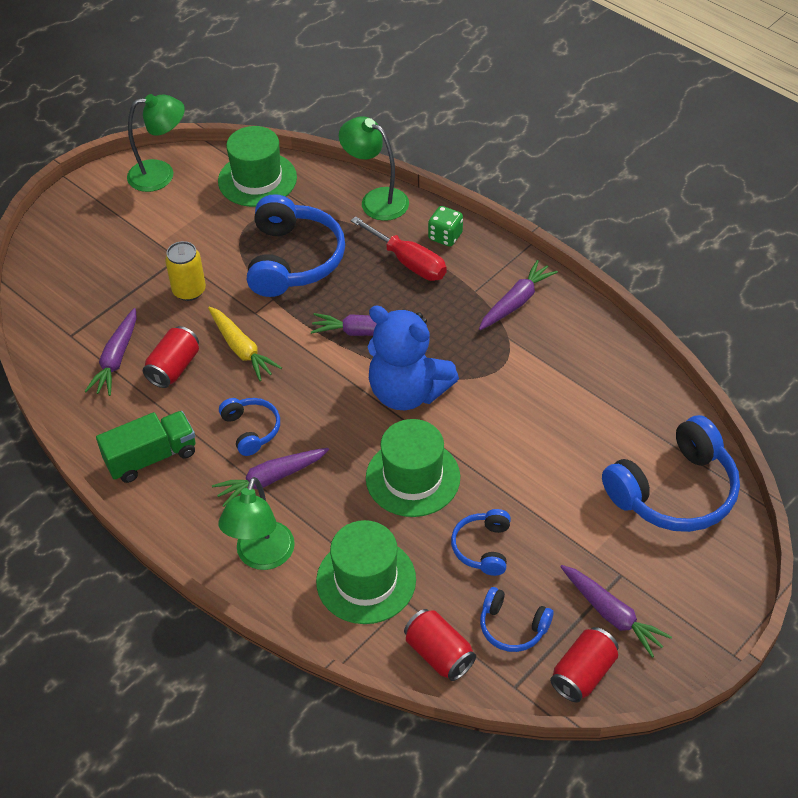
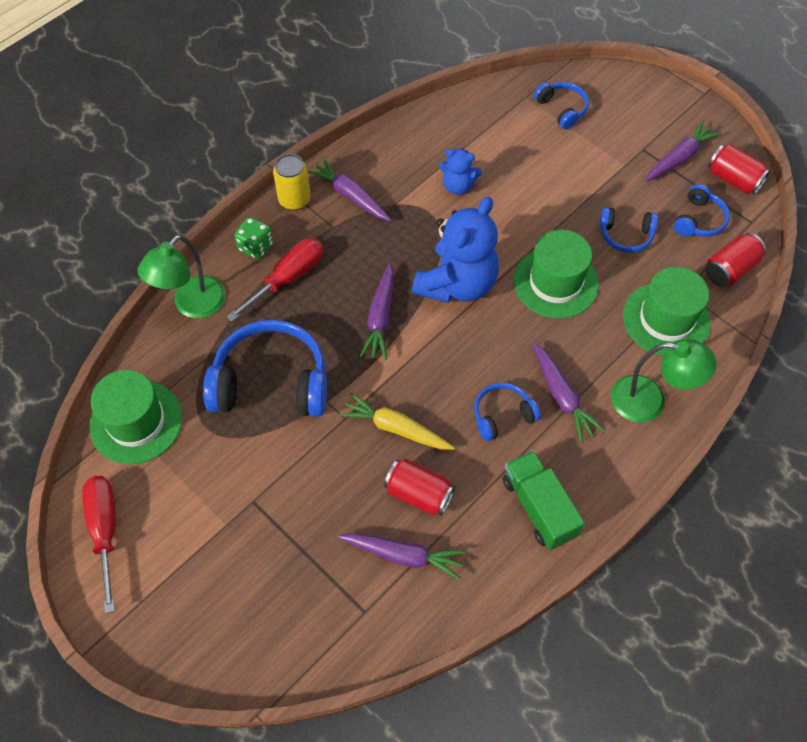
camera: 90 degrees left, 10 degrees up
(161, 174) = (105, 530): green lamp -> red screwdriver
(189, 291) = (306, 485): yellow can -> yellow can (294, 200)
(241, 349) = (396, 428): yellow carrot -> yellow carrot turned 120 degrees counterclockwise
(539, 391) = (458, 186): none -> blue teddy bear
(674, 491) = (561, 109): blue headphones -> blue headphones, size x0.52

